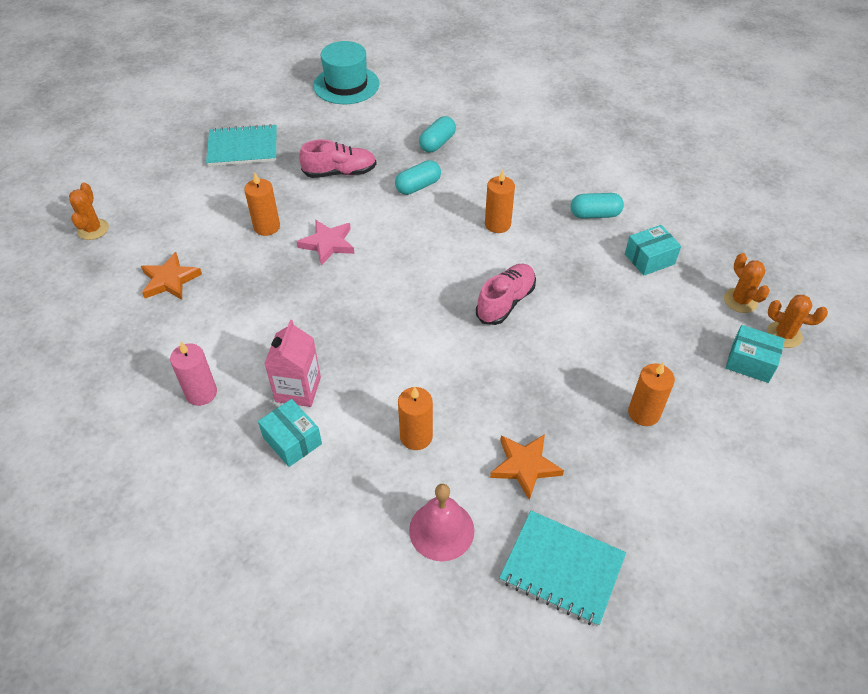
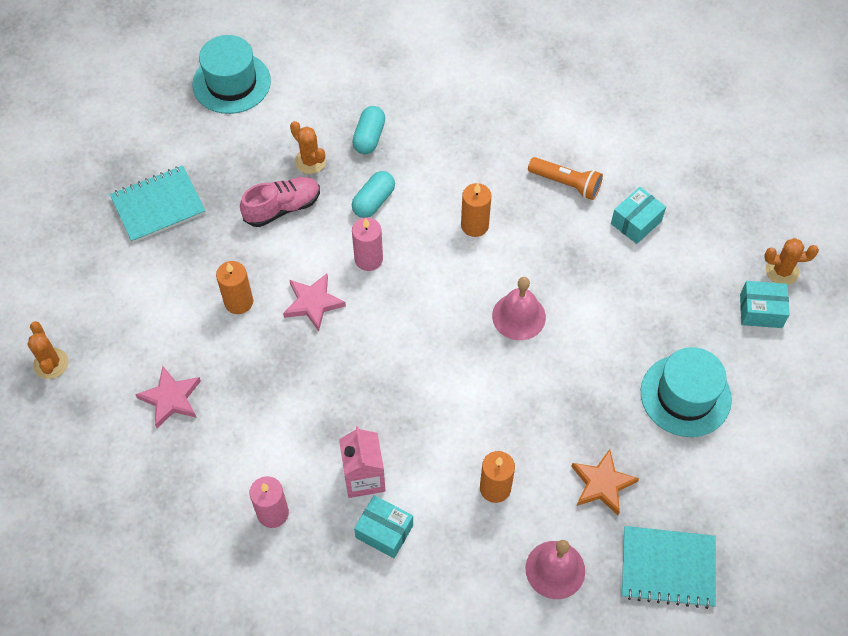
camera: 20 degrees left, 10 degrees up
(170, 280) = (171, 398): orange star -> pink star
(392, 225) = (368, 259): none -> pink candle
(505, 302) = (518, 316): pink shoe -> pink bell
(595, 214) = (566, 183): turquoise capsule -> orange flashlight
(644, 413) = (685, 395): orange candle -> turquoise hat
(740, 300) = (733, 245): orange cactus -> orange cactus (310, 161)

